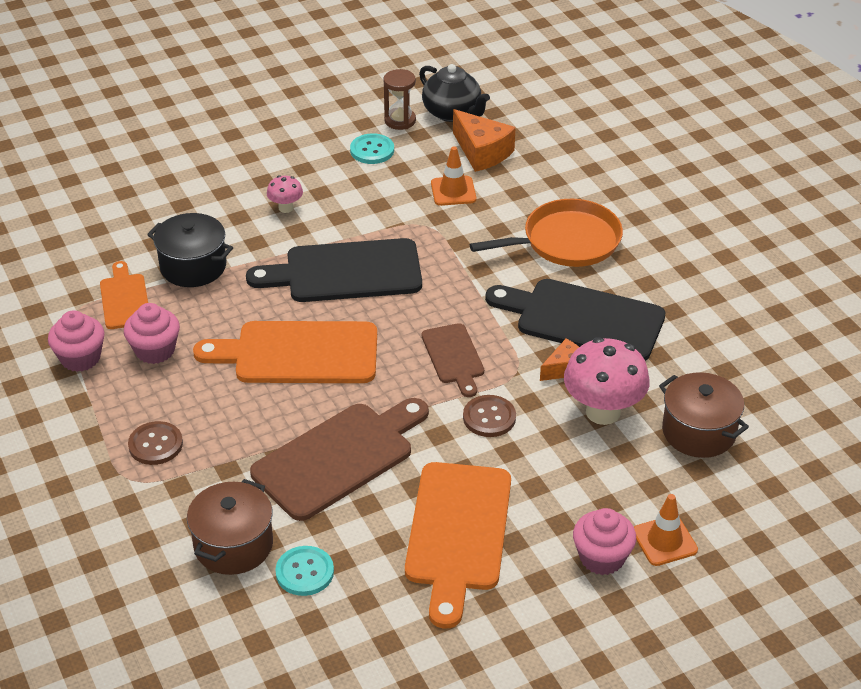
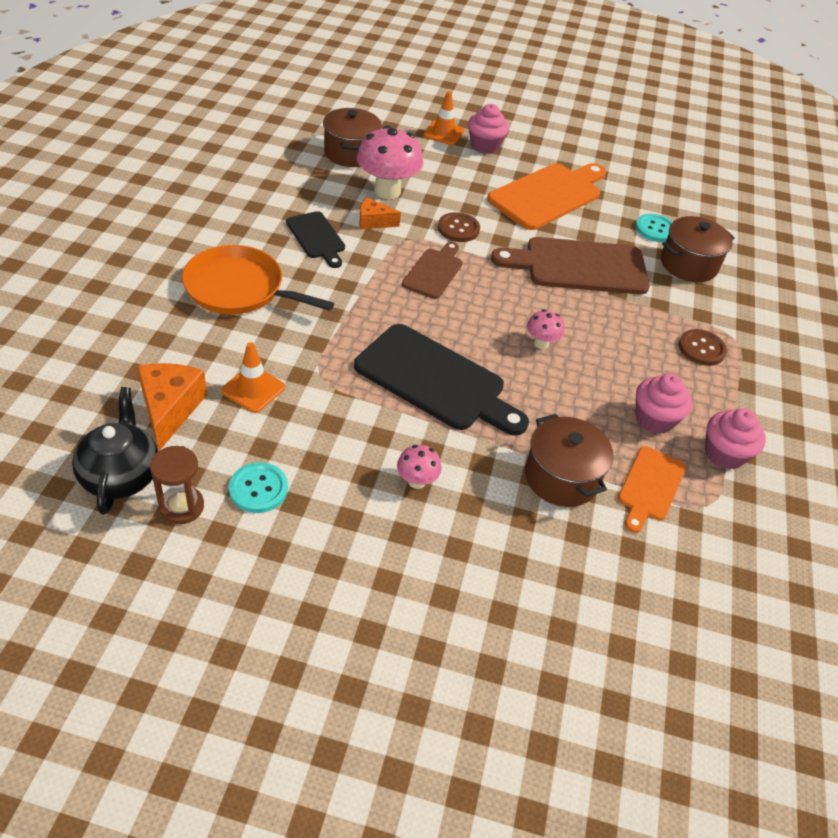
camera: 145 degrees left, 5 degrees up
(193, 266) = (561, 477): black pot -> brown pot
(298, 353) = (541, 343): orange cutting board -> pink mushroom
(583, 319) = (317, 237): black cutting board -> black cutting board, size x0.55

